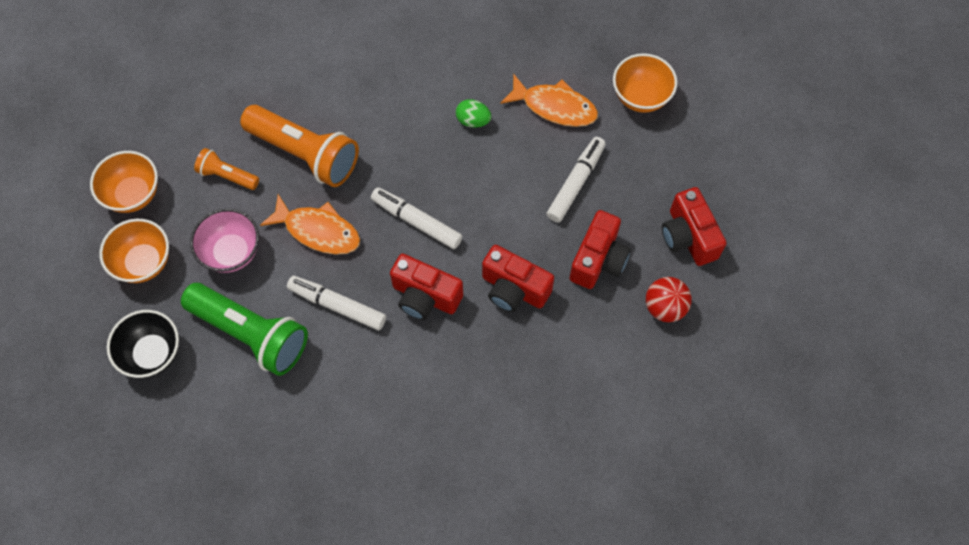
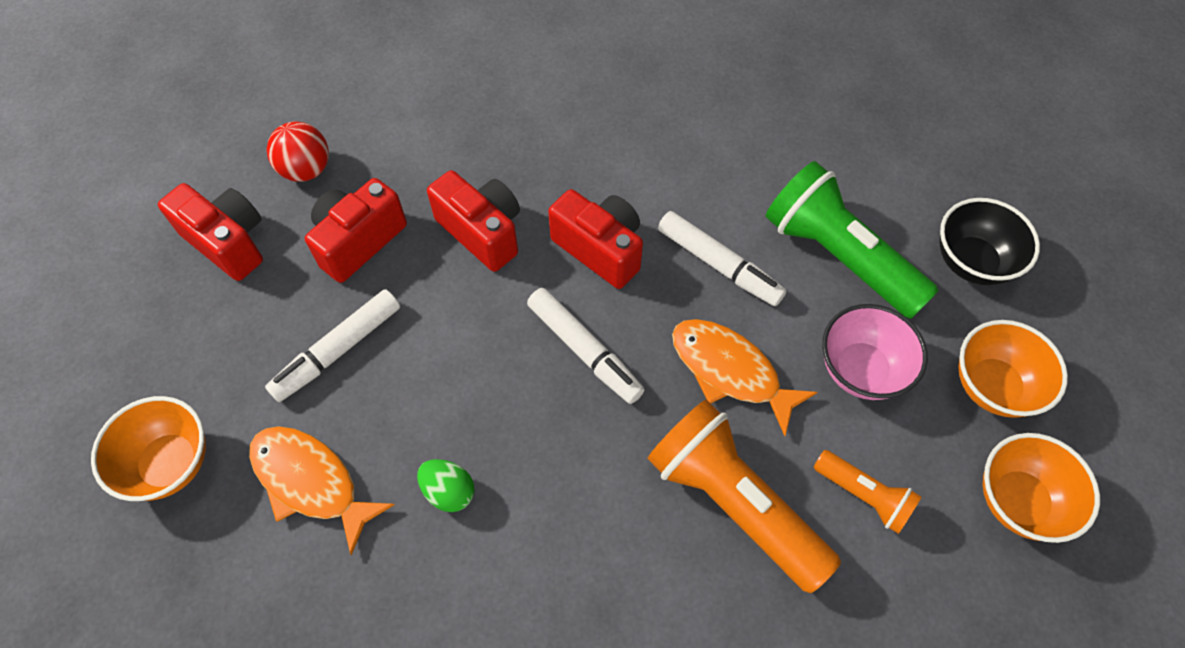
camera: 165 degrees left, 5 degrees down
(688, 237) = (228, 242): red camera -> red camera turned 45 degrees counterclockwise

